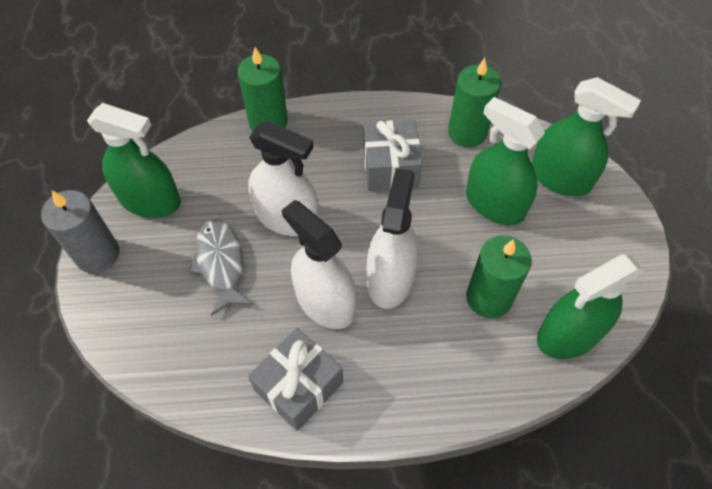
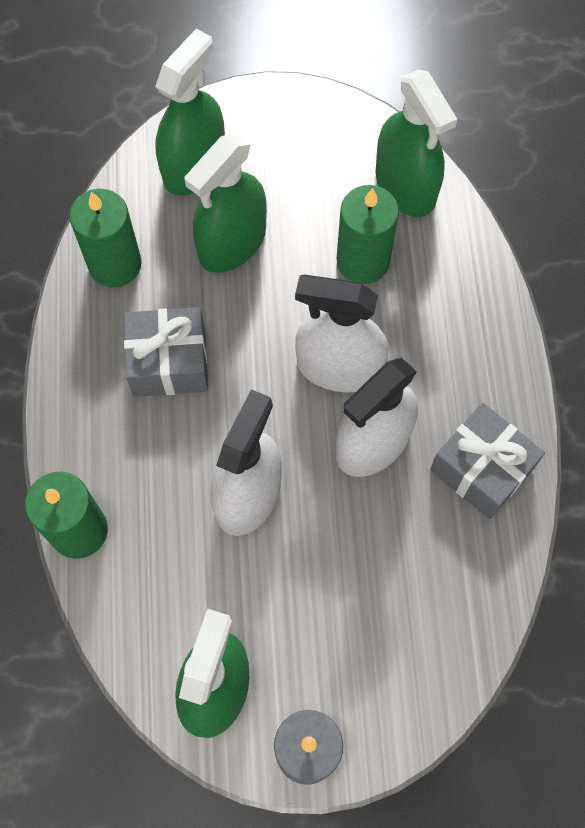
camera: 90 degrees left, 10 degrees up
(221, 263) = (319, 576): grey fish -> none

